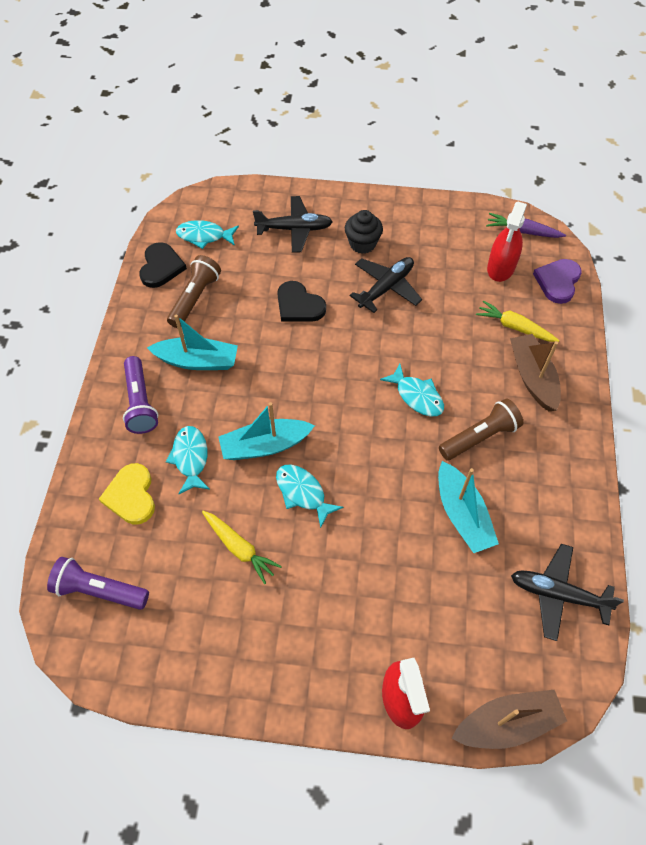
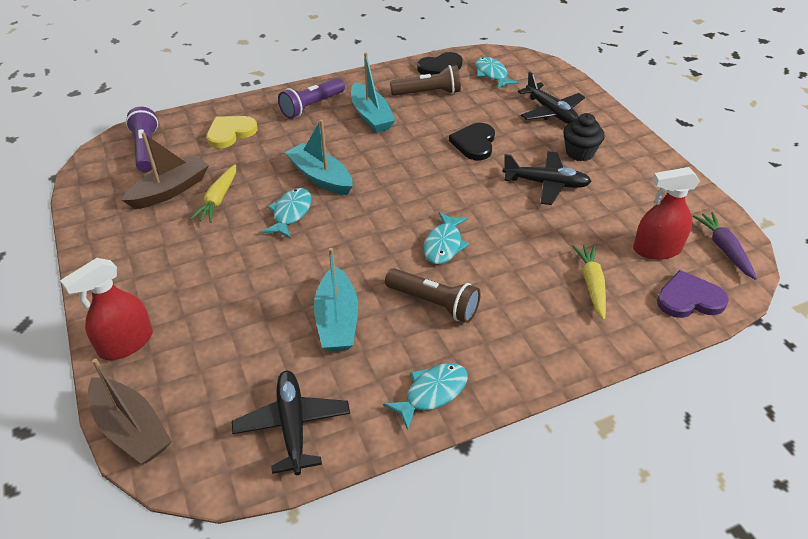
camera: 60 degrees right, 15 degrees down
(190, 458) = (281, 146): turquoise fish -> turquoise fish (432, 393)
(462, 514) = (337, 320): turquoise boat -> turquoise boat turned 45 degrees counterclockwise
(532, 377) = (541, 319): brown boat -> brown boat (170, 190)

